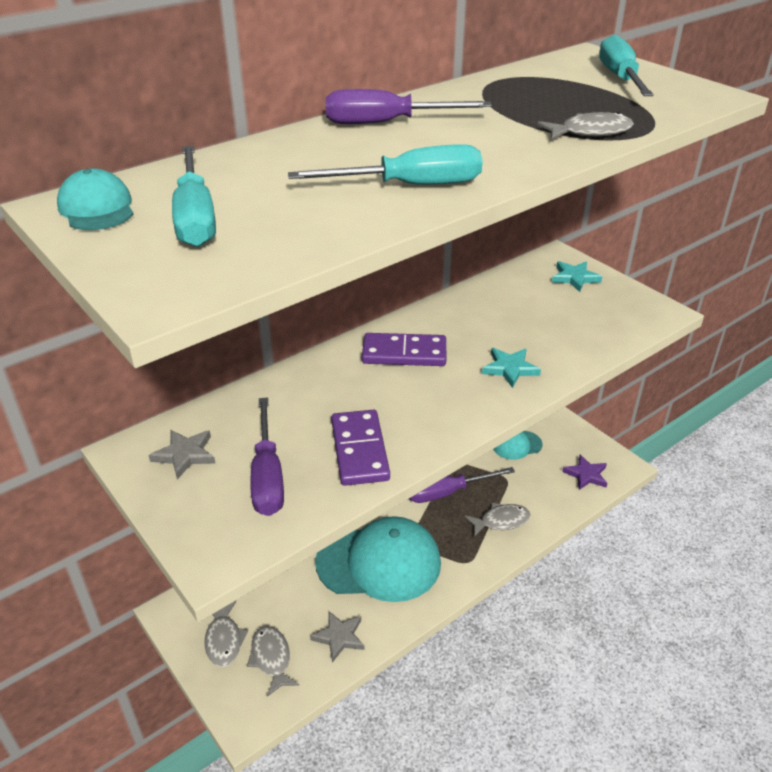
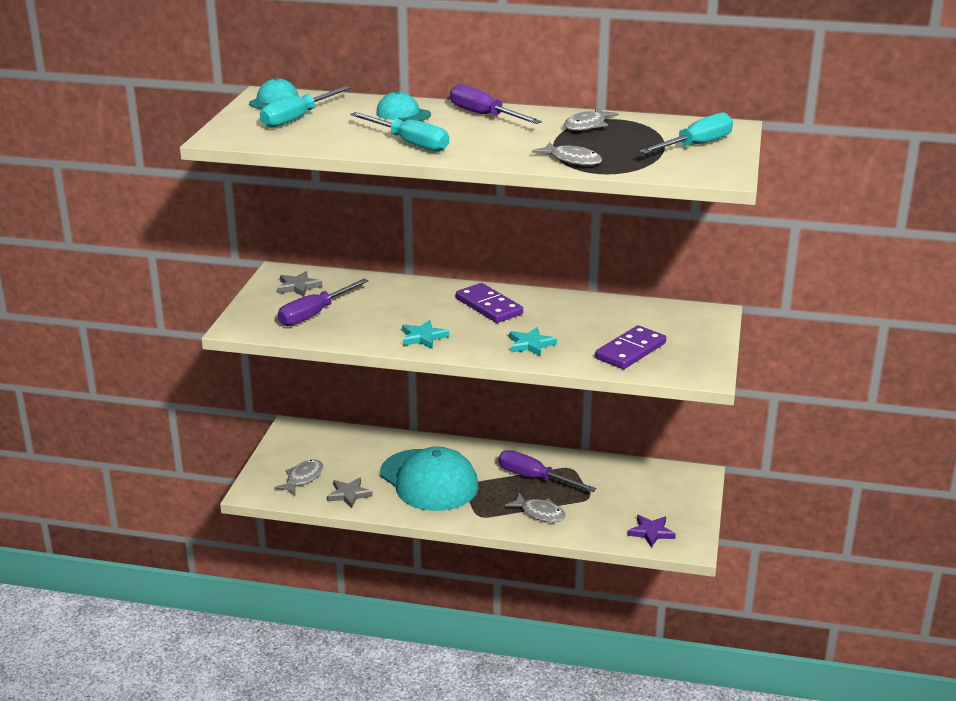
camera: 50 degrees right, 10 degrees down
(224, 640) = (294, 455): grey fish -> grey fish (587, 125)
(360, 450) = (374, 329): purple domino -> purple domino (630, 351)
(516, 445) = (634, 486): turquoise cap -> turquoise cap (403, 114)
(574, 278) = (693, 329): turquoise star -> turquoise star (423, 337)

